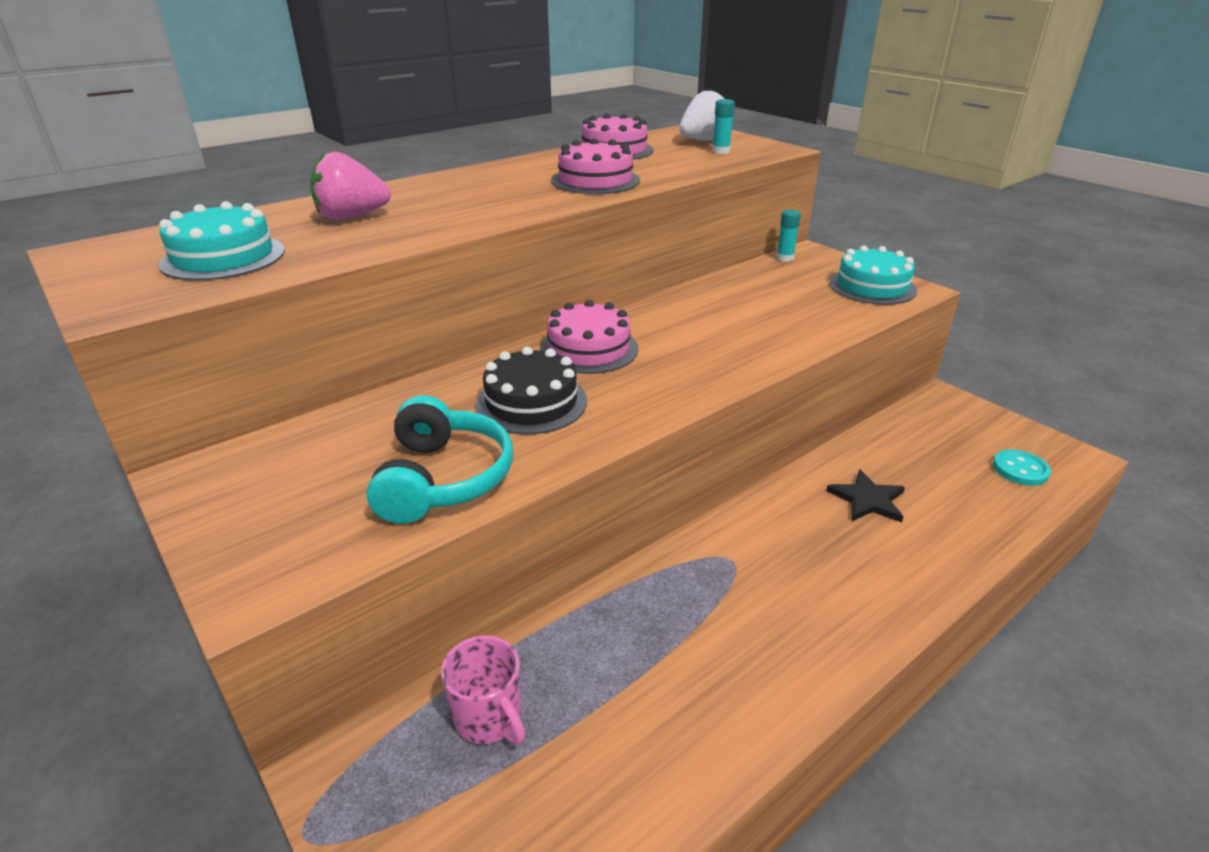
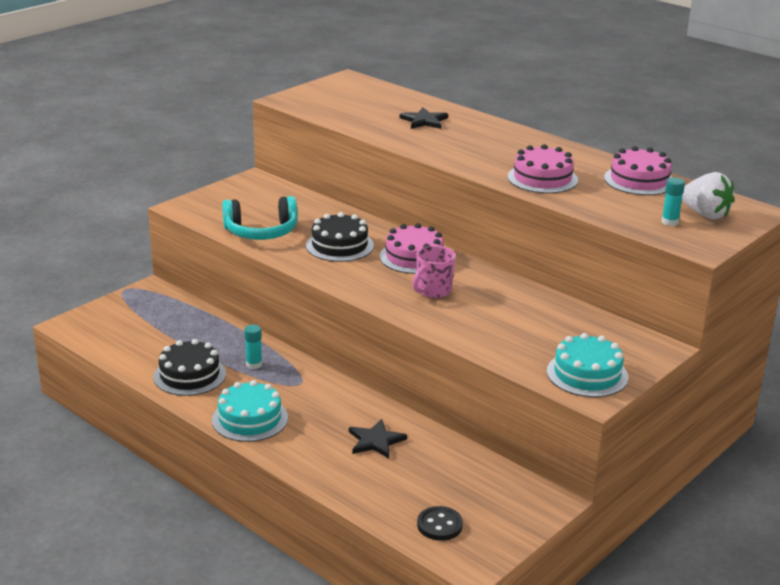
camera: 80 degrees right, 5 degrees down
(223, 257) = (349, 105): turquoise cake -> turquoise cake (250, 419)
(351, 217) = (424, 121): pink strawberry -> black star
(489, 718) = (179, 319): pink mug -> pink mug (433, 291)
(706, 704) = (189, 375): none -> black cake
(784, 258) = (634, 334): turquoise glue stick -> turquoise glue stick (254, 364)
(1020, 469) = (439, 525): turquoise button -> black button

